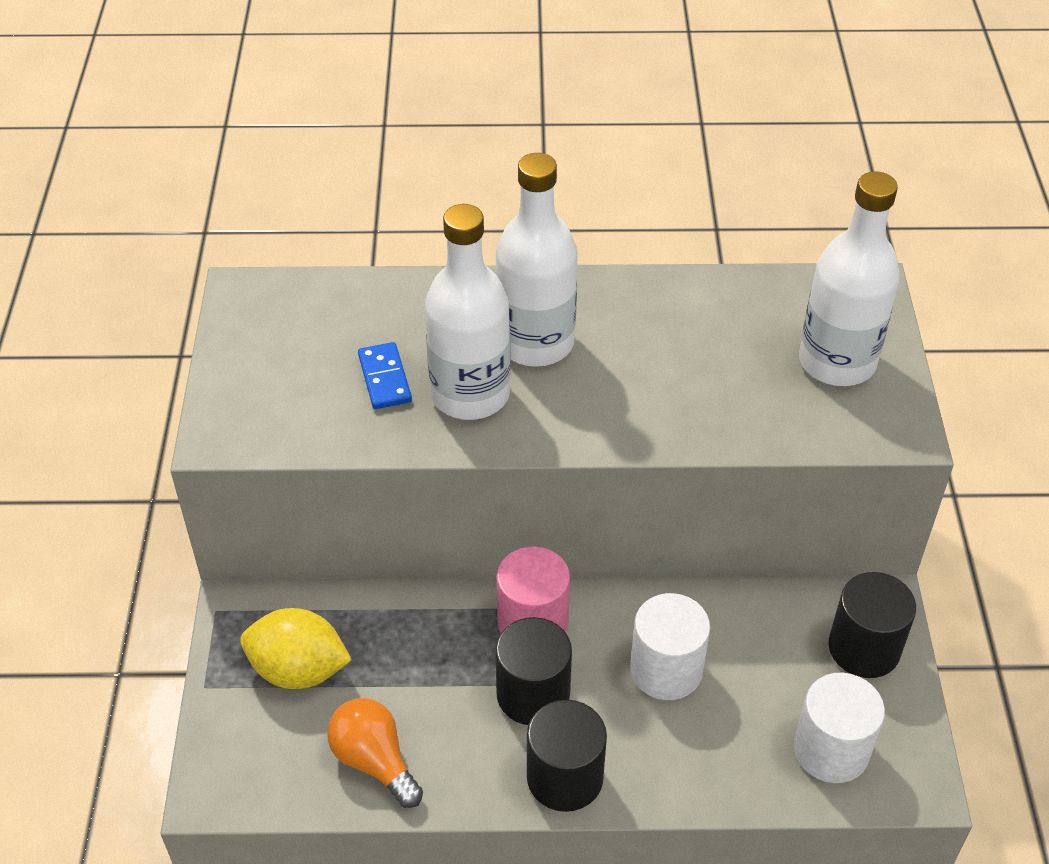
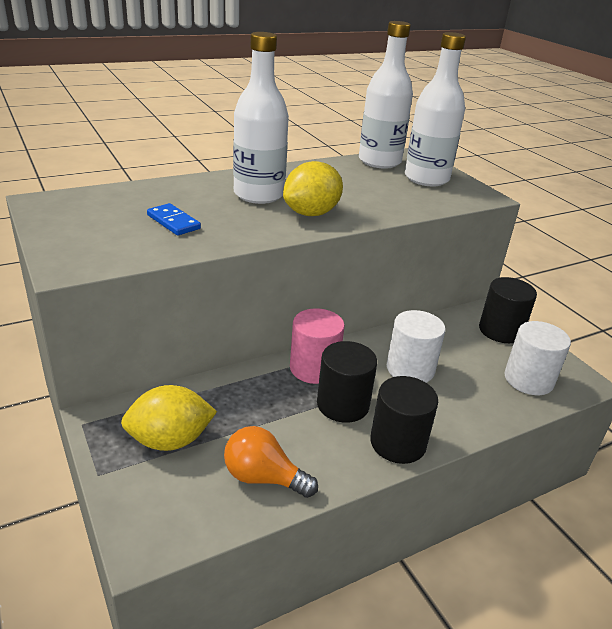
camera: 30 degrees left, 15 degrees down
(470, 394) = (237, 219): white bottle -> white bottle (379, 161)
(584, 406) = (311, 213): none -> yellow lemon

